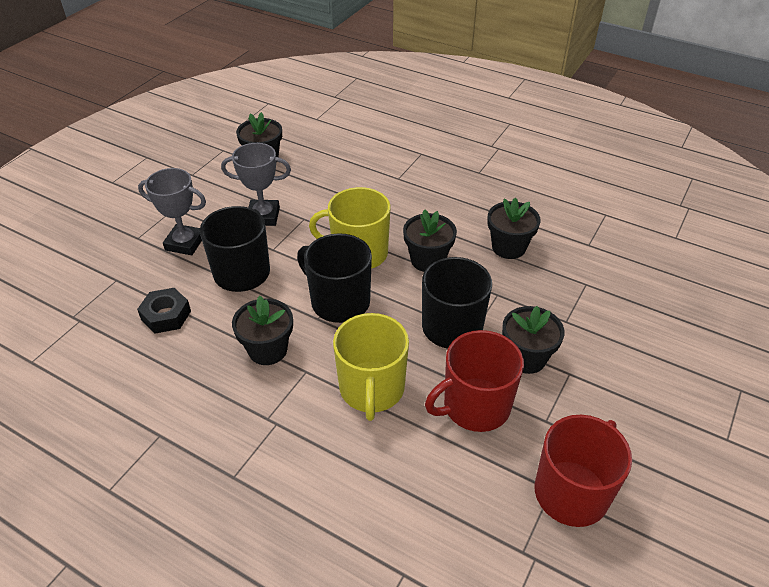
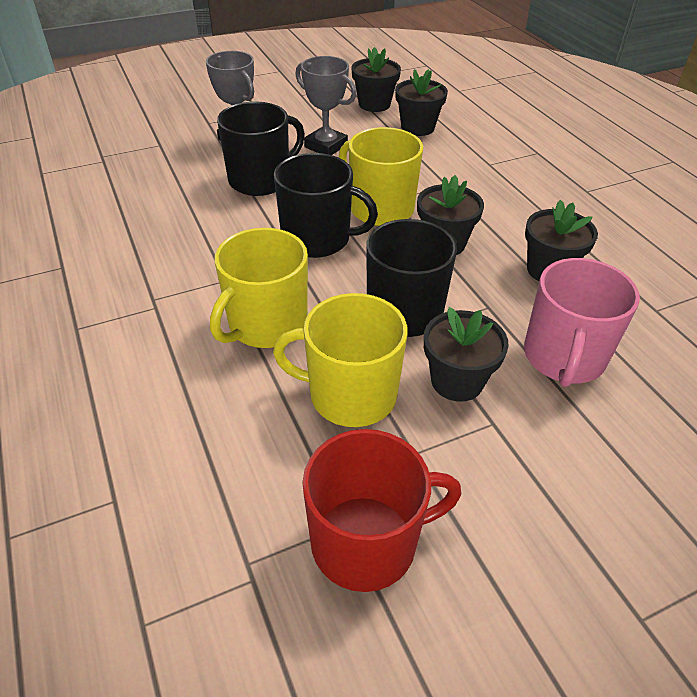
camera: 35 degrees right, 0 degrees up
(166, 315) = (165, 185): black nut -> none
(268, 350) = (213, 247): black flower pot -> black flower pot (417, 127)
(339, 301) = (317, 239): black mug -> black mug turned 120 degrees clockwise
(475, 406) = (350, 394): red mug -> yellow mug
(568, 306) = (563, 357): none -> pink mug

